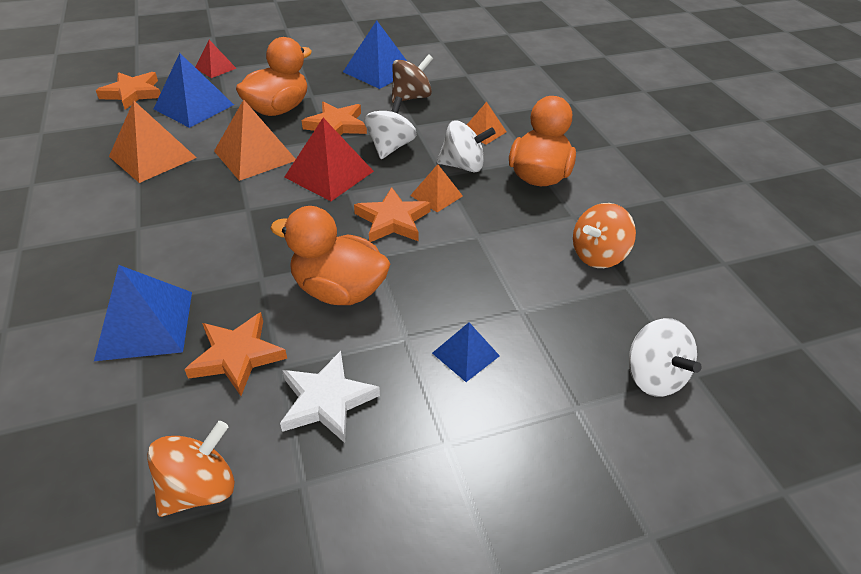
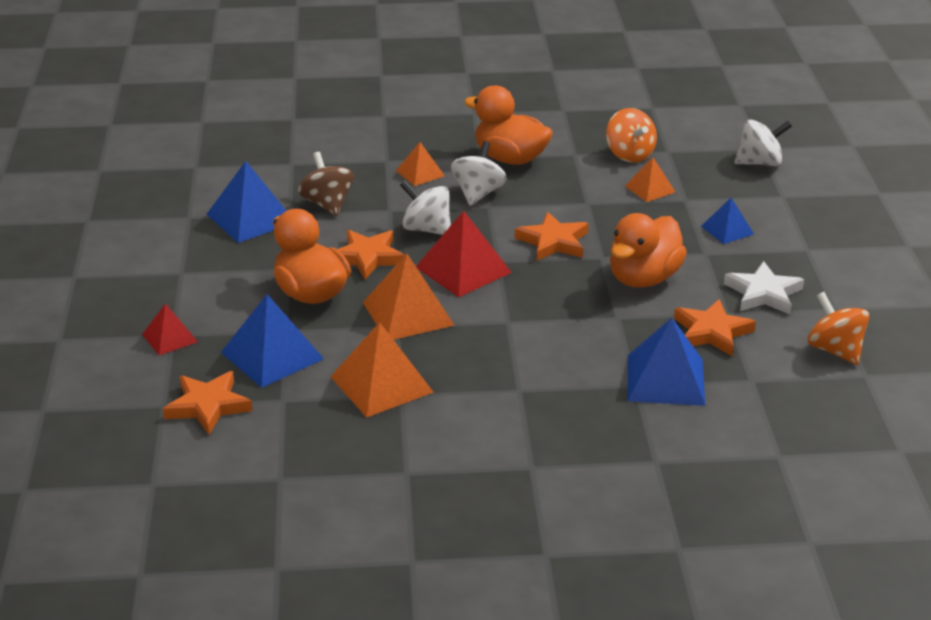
camera: 75 degrees left, 10 degrees down
(436, 195) = (522, 214): orange pyramid -> orange pyramid (650, 189)

